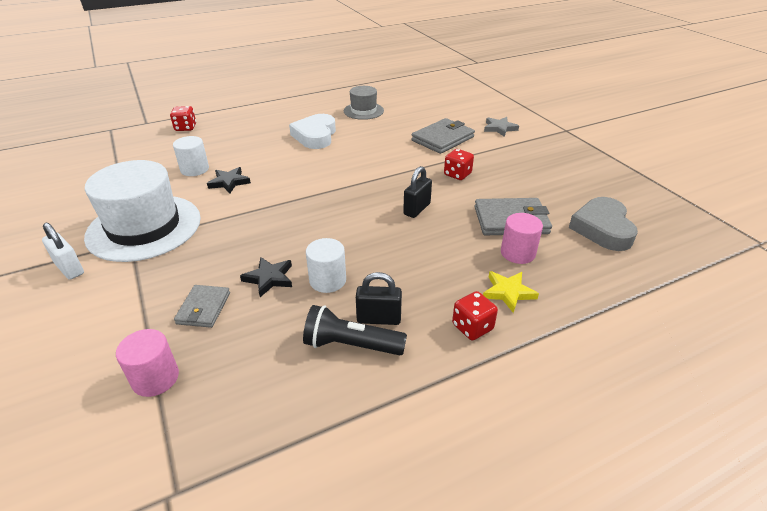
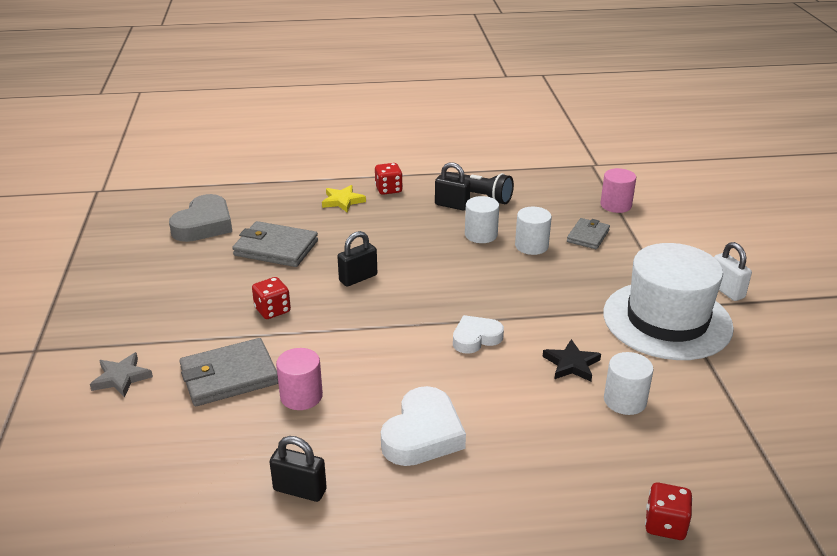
camera: 160 degrees left, 5 degrees down
(269, 278) = (531, 246): black star -> white cylinder
(301, 185) = (476, 338): none -> white heart
(363, 111) = (300, 490): grey hat -> black padlock
(517, 253) = (304, 222): pink cylinder -> pink cylinder (301, 396)

